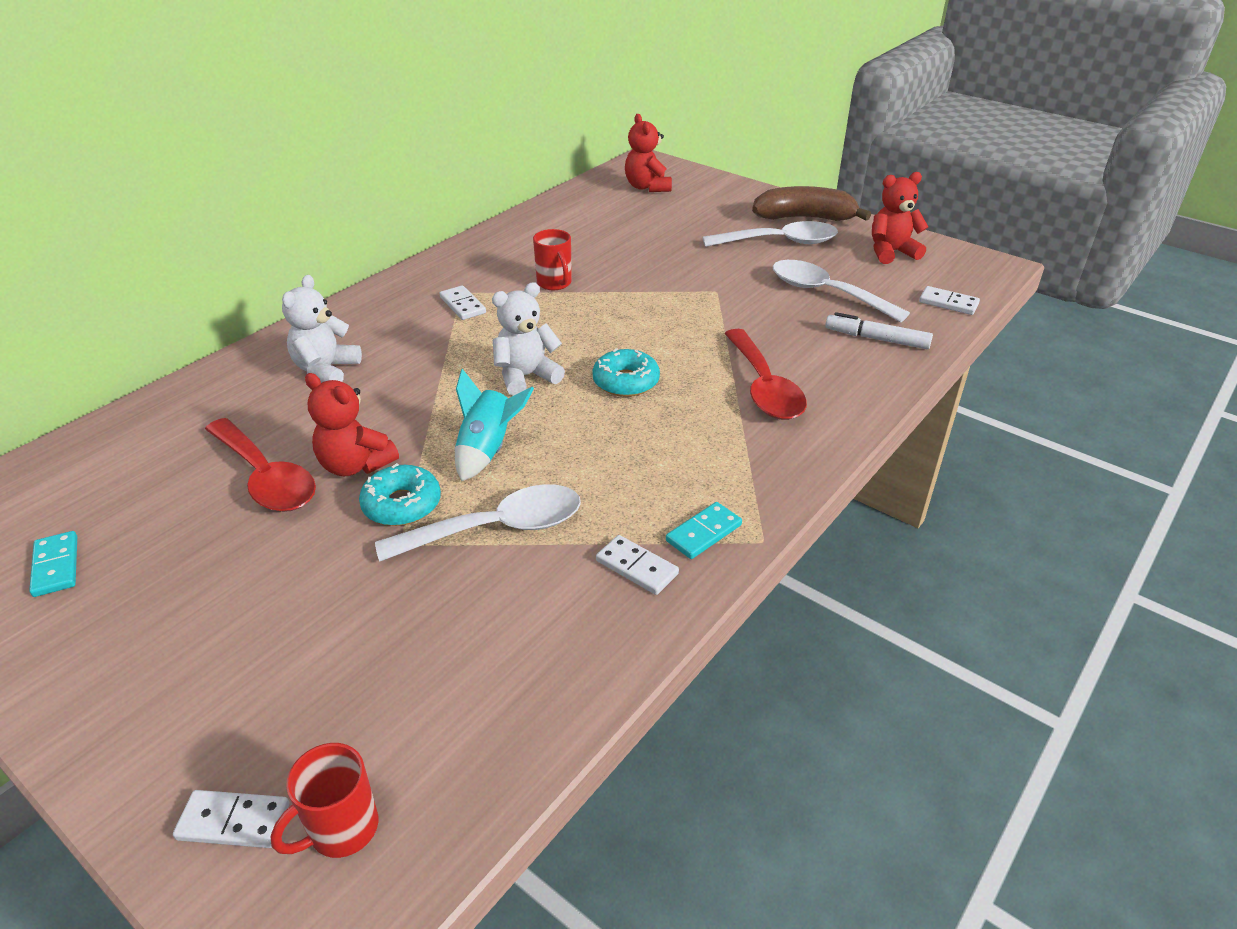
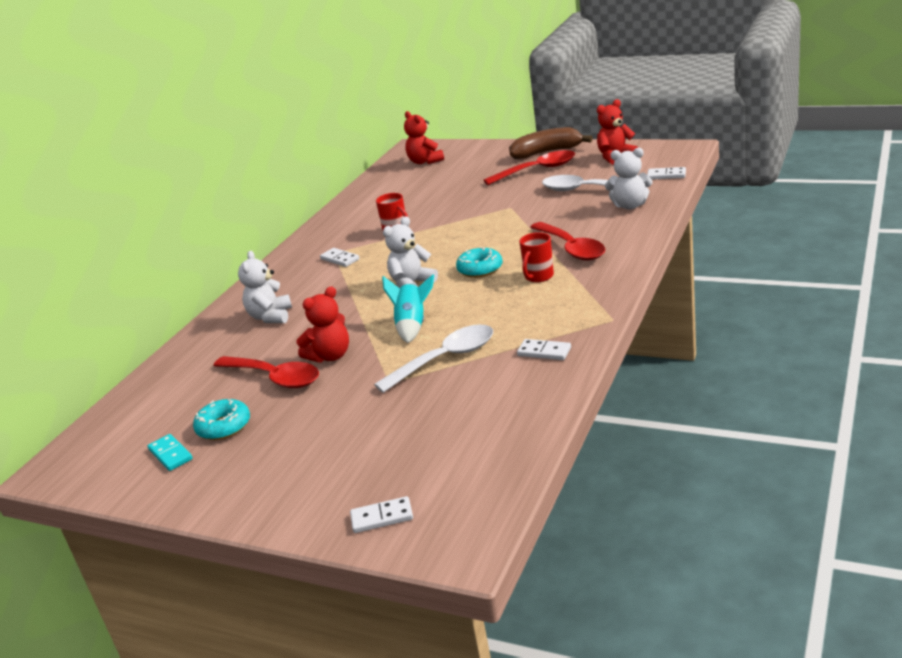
camera: 10 degrees left, 10 degrees down
(341, 829) = (447, 501): red mug -> red mug (538, 277)
(355, 465) = (330, 356): red teddy bear -> red teddy bear turned 60 degrees counterclockwise
(402, 504) = (376, 365): turquoise donut -> turquoise donut (224, 427)
(704, 533) = (575, 326): turquoise domino -> none
(779, 242) = (537, 170): white spoon -> red spoon
(876, 339) = (630, 205): white marker -> white teddy bear

